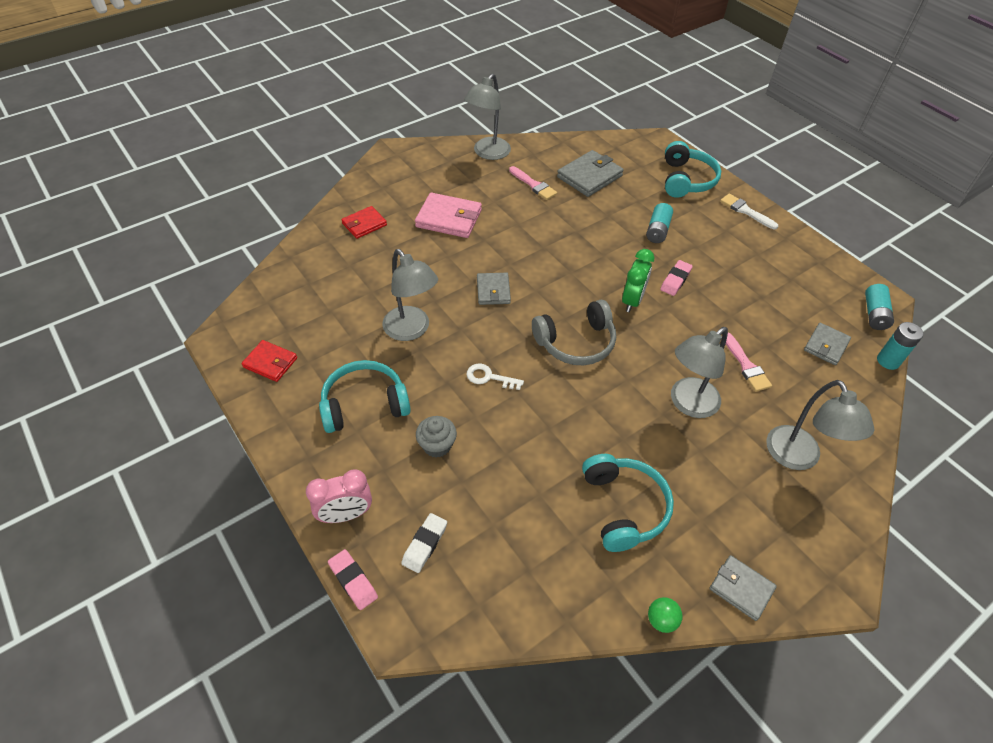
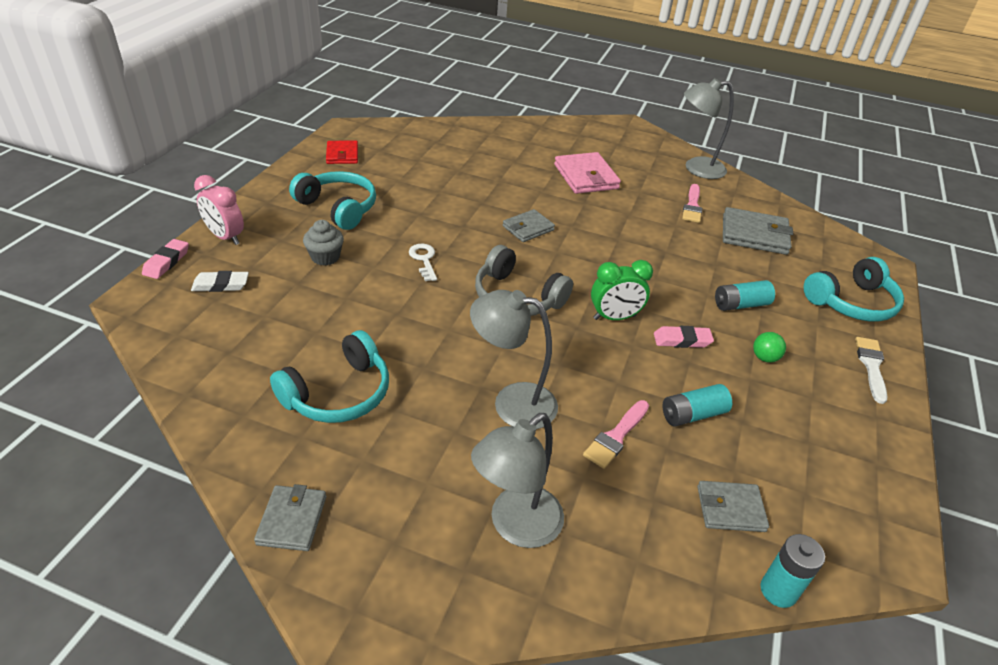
camera: 55 degrees right, 10 degrees down
(364, 224) = (527, 141): red wallet -> none
(411, 330) = (436, 203): grey lamp -> none
(661, 620) = (219, 463): green ball -> green ball (764, 358)
(874, 314) = (851, 552): turquoise battery -> turquoise battery (692, 414)

